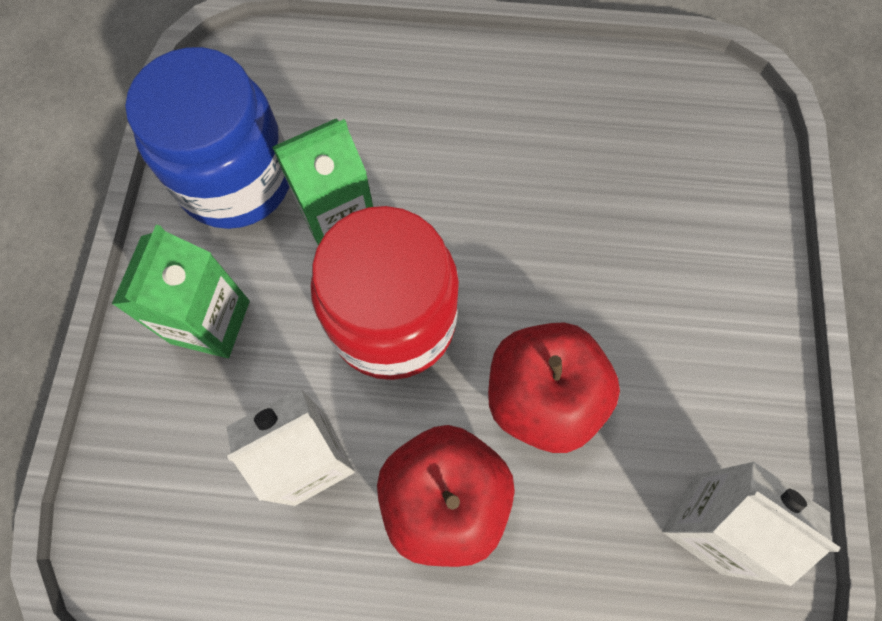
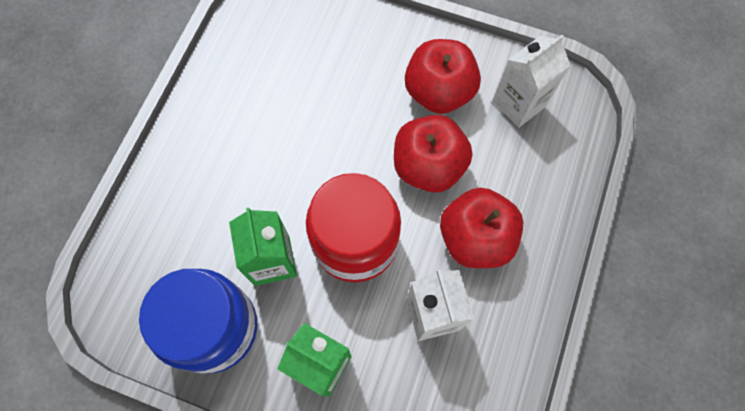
camera: 75 degrees left, 0 degrees up
(676, 383) = (439, 92): none -> red apple

